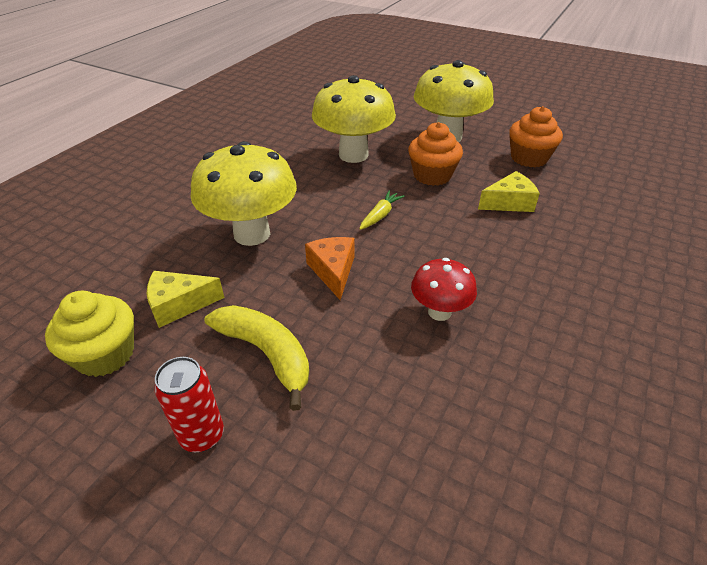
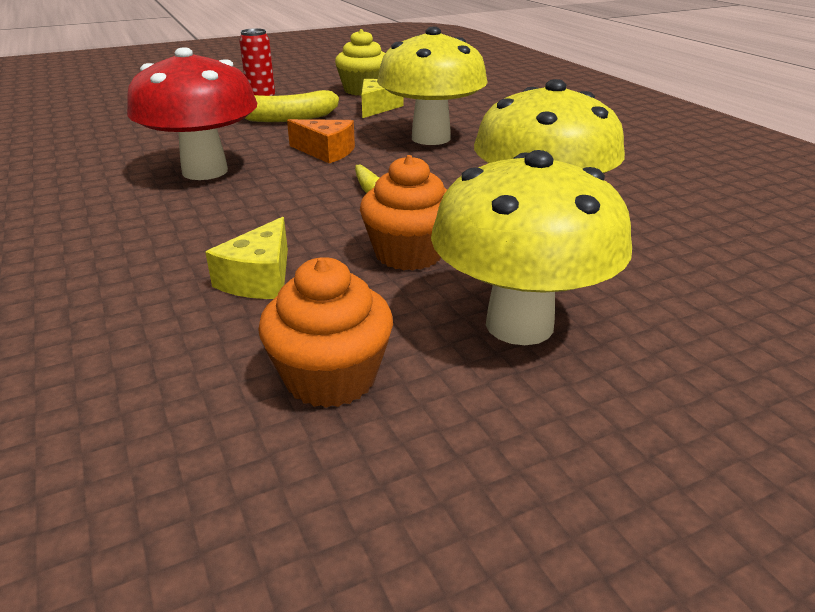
camera: 125 degrees right, 10 degrees down
(439, 312) = (205, 171): red mushroom -> red mushroom, size x1.84

